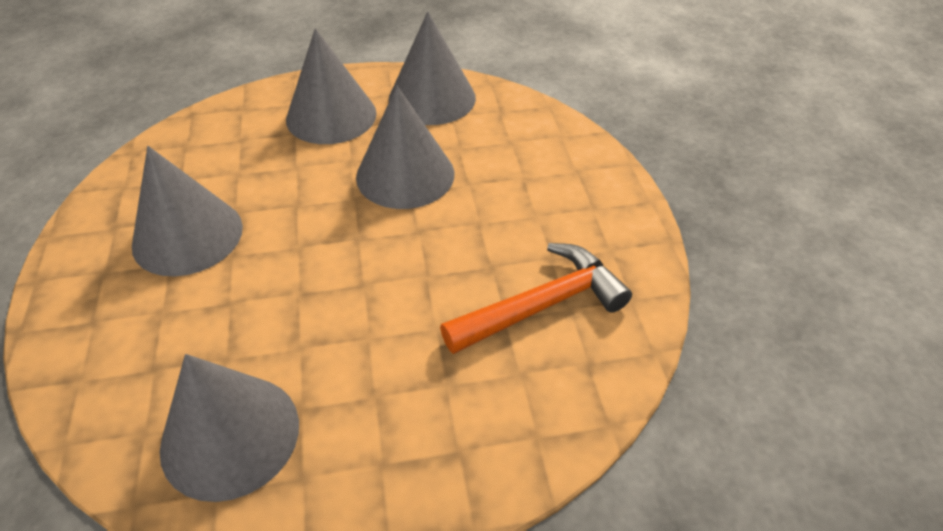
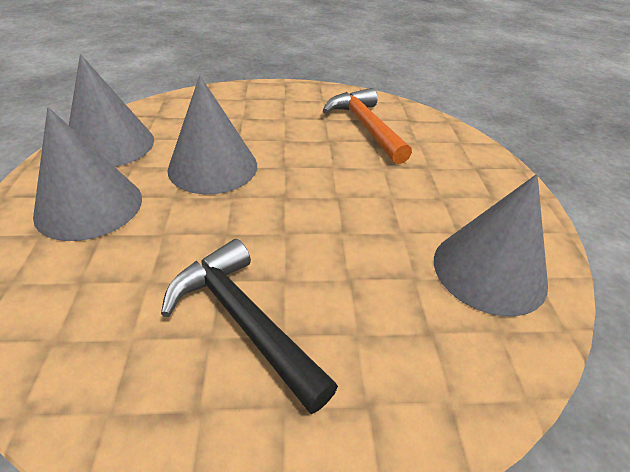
camera: 85 degrees left, 5 degrees down
(187, 235) = (243, 320): grey cone -> black hammer

